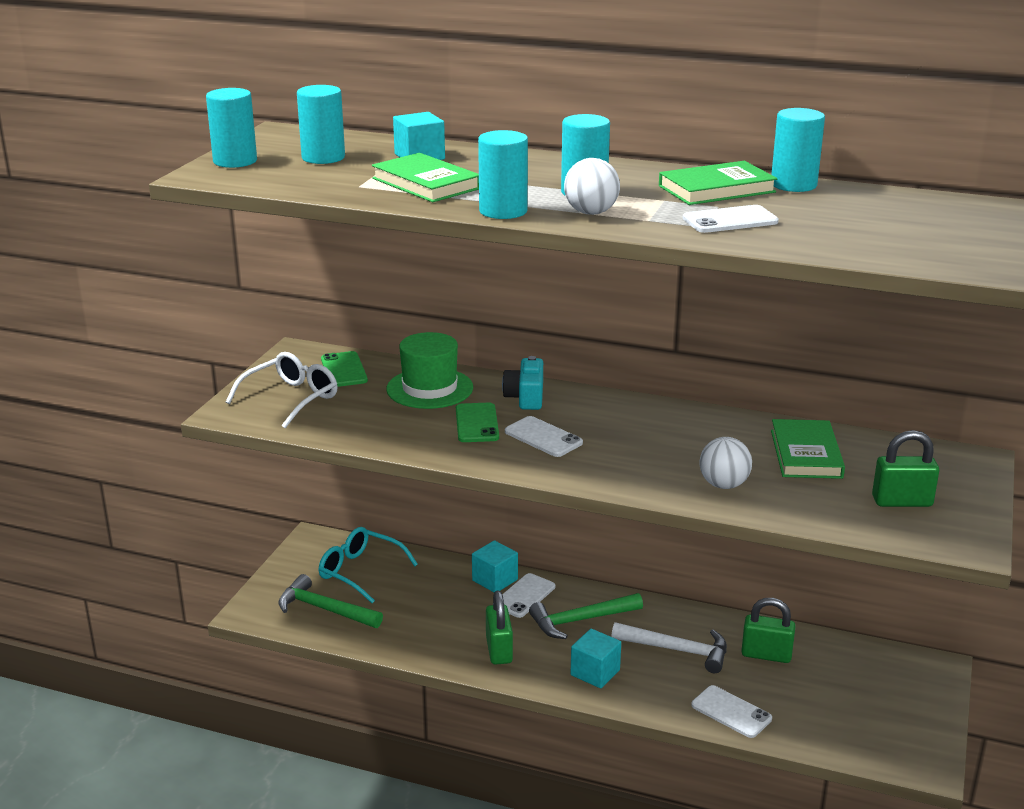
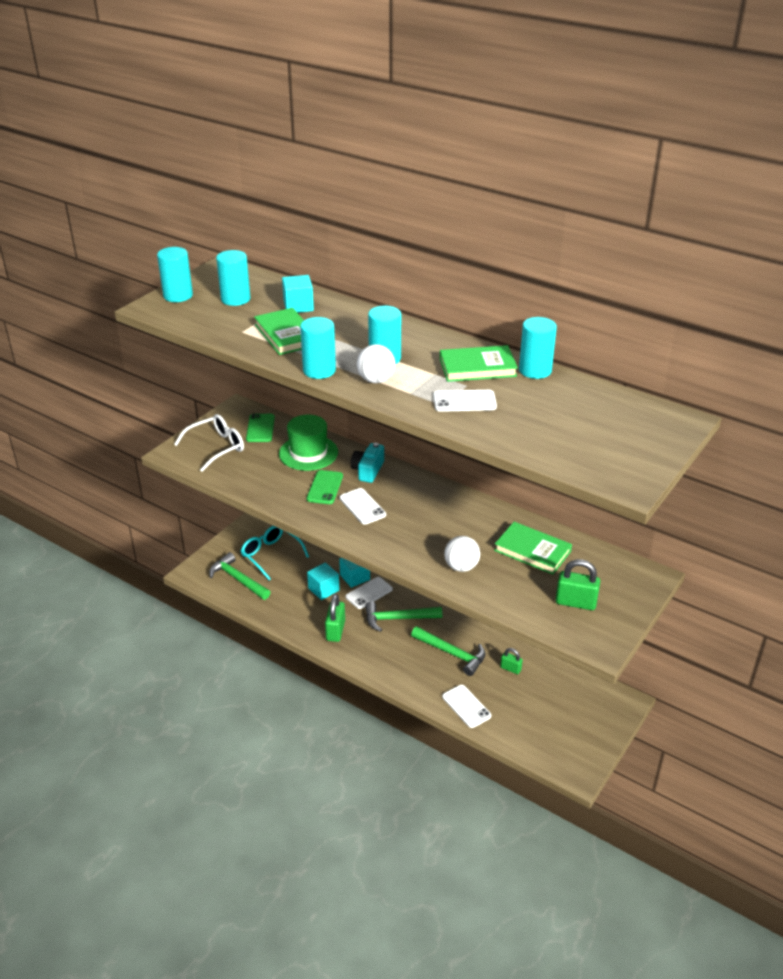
camera: 15 degrees right, 10 degrees up
(595, 672) = (390, 659): turquoise cube -> turquoise cube (323, 589)
(677, 650) = (451, 653): white hammer -> green hammer
(766, 654) = (510, 668): green padlock -> green padlock, size x0.60
(806, 454) = (532, 551): green book -> green book turned 75 degrees counterclockwise

